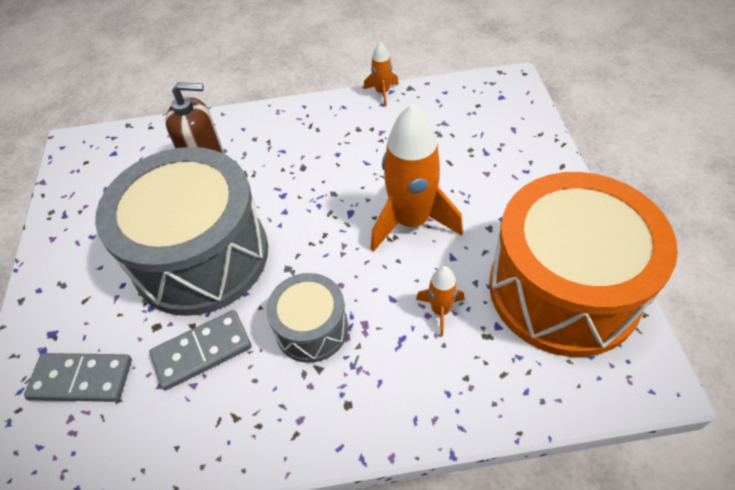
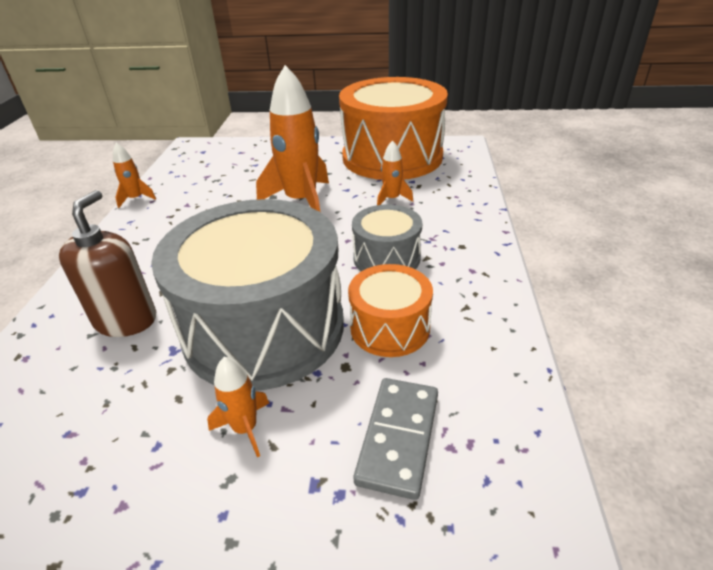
camera: 80 degrees left, 15 degrees down
(99, 279) = (245, 428): none -> orange rocket
(202, 351) = (390, 327): grey domino -> orange drum

